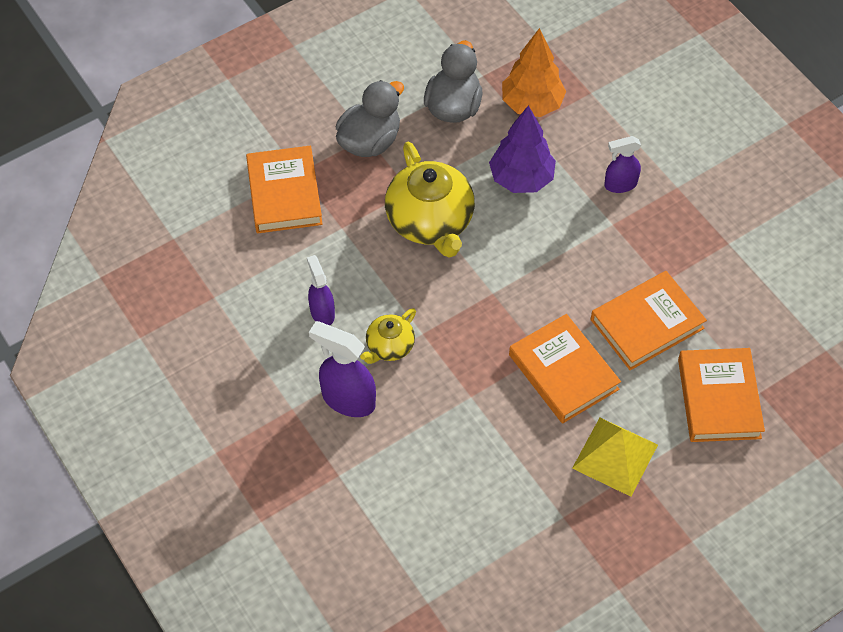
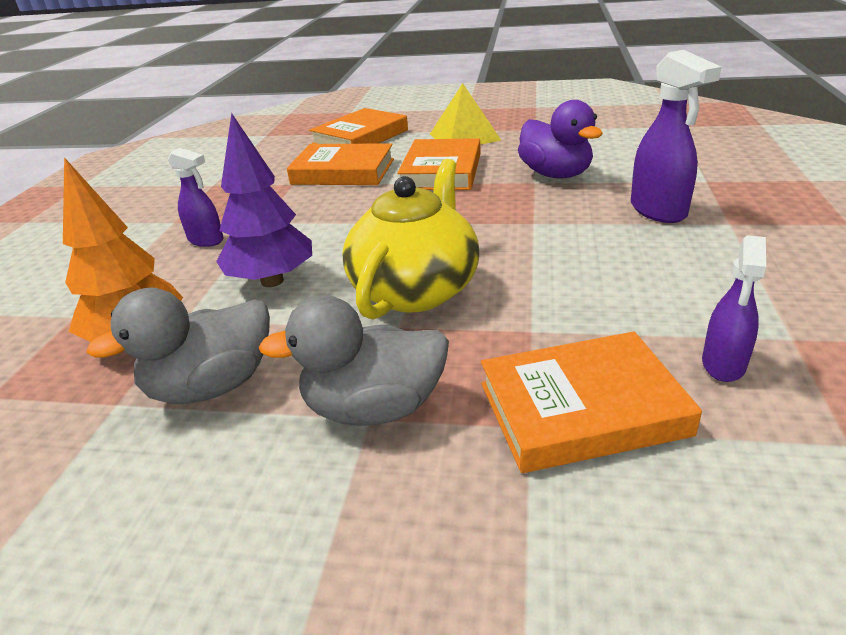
camera: 135 degrees left, 25 degrees down
(284, 193) = (581, 409): orange book -> orange book turned 45 degrees clockwise
(322, 312) = (633, 271): purple spray bottle -> purple spray bottle (723, 365)
(389, 346) = (578, 225): yellow teapot -> none
(463, 419) = (555, 174): none -> purple duck

